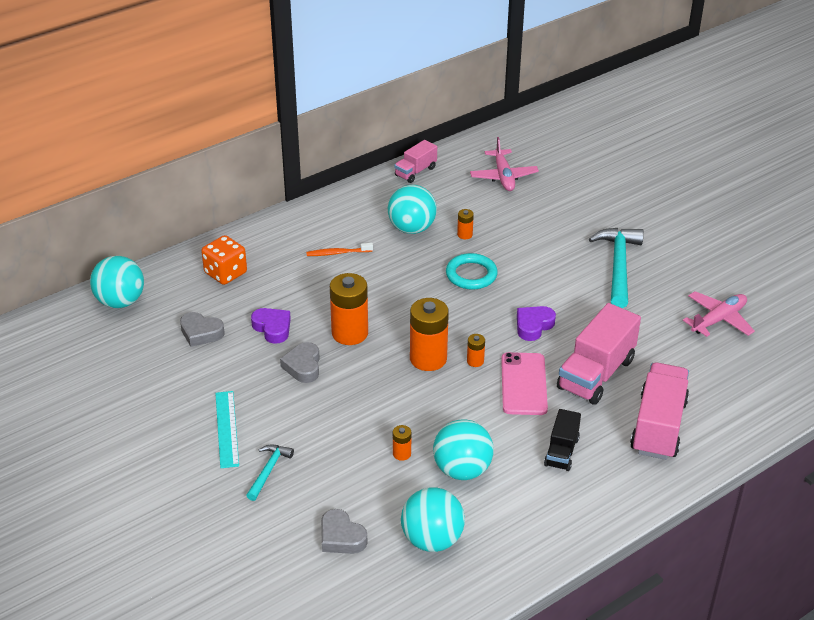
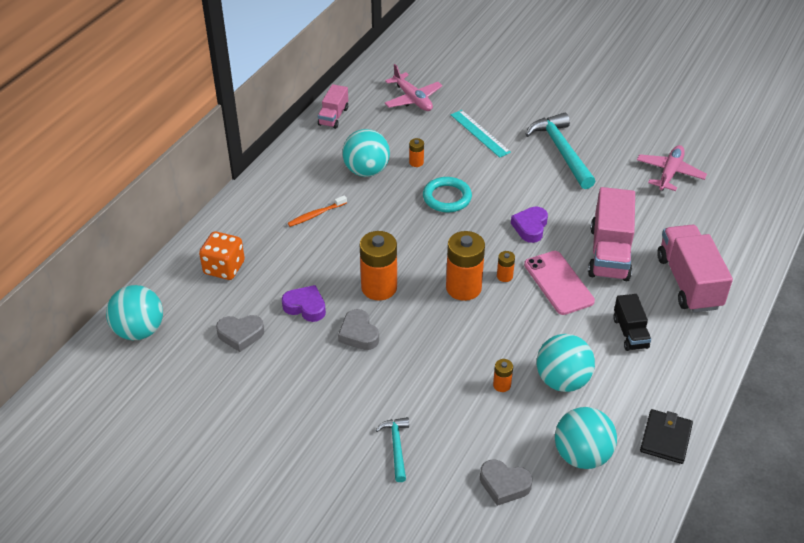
camera: 25 degrees left, 5 degrees up
(227, 429) = (330, 420): turquoise ruler -> turquoise ruler (480, 133)
(525, 555) = (665, 438): none -> black wallet

